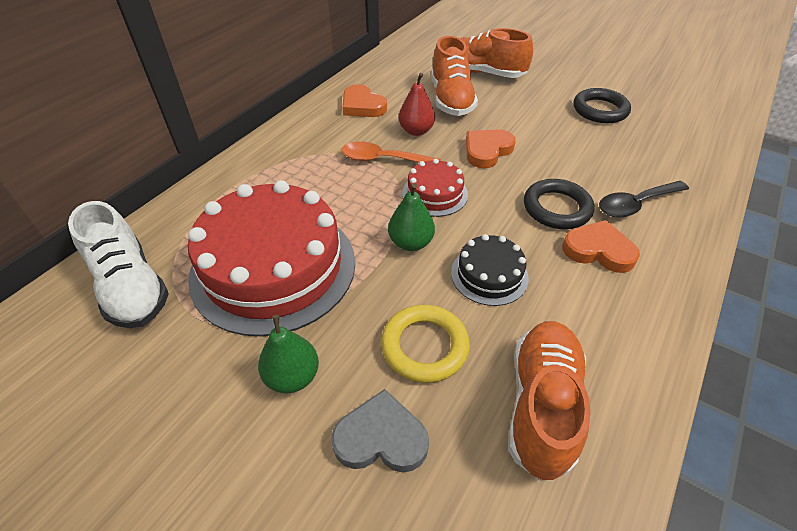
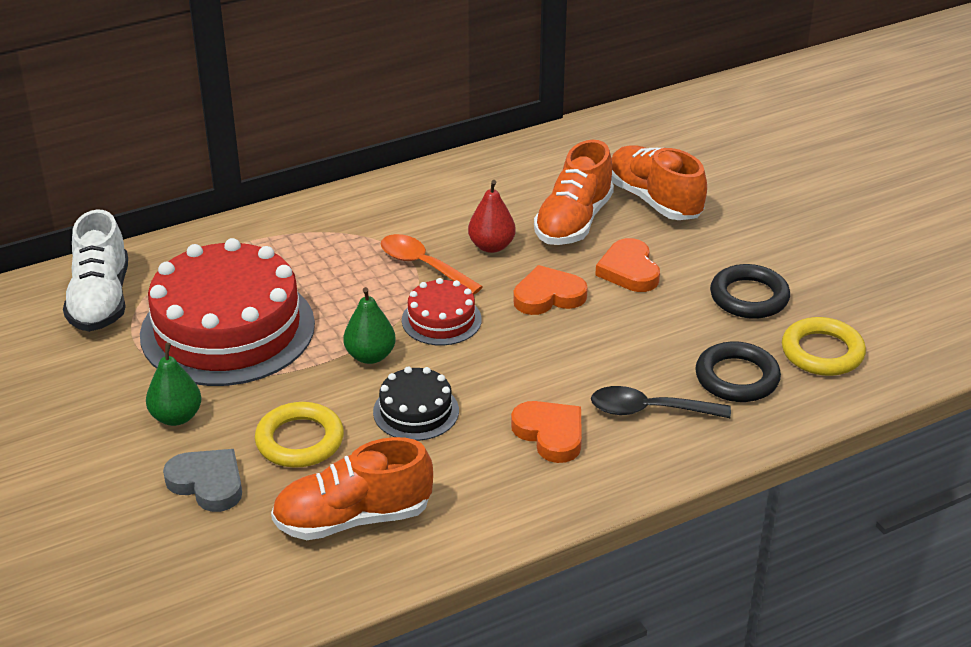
camera: 30 degrees right, 10 degrees down
(362, 106) = (460, 196): orange heart -> orange heart (629, 270)
(541, 405) = (353, 518): orange shoe -> orange shoe turned 150 degrees counterclockwise
(556, 208) = (555, 381): black ring -> black ring (737, 378)
(677, 128) = (822, 352): none -> yellow ring

